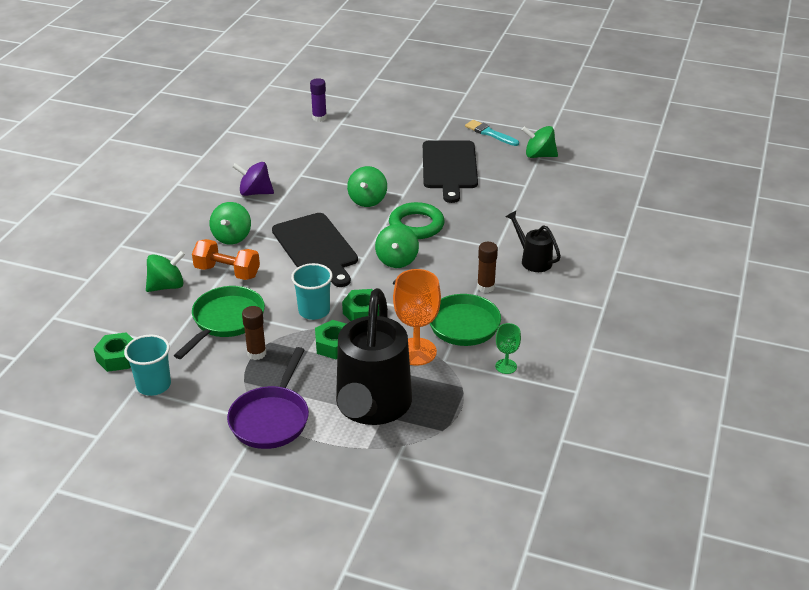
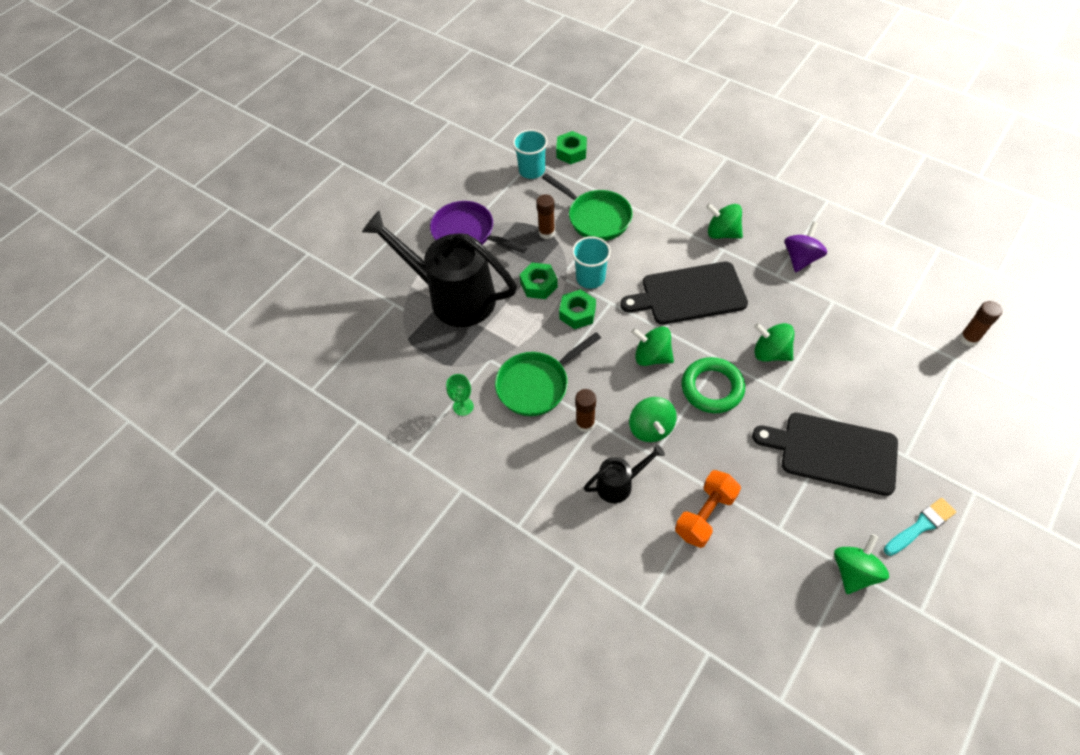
camera: 110 degrees right, 20 degrees up
(167, 286) = (656, 184): green spinning top -> green spinning top (651, 428)
(227, 272) = (666, 225): orange dumbbell -> orange dumbbell (705, 515)
(319, 118) = (968, 339): purple glue stick -> brown glue stick
(416, 351) = (508, 342): orange goblet -> none

